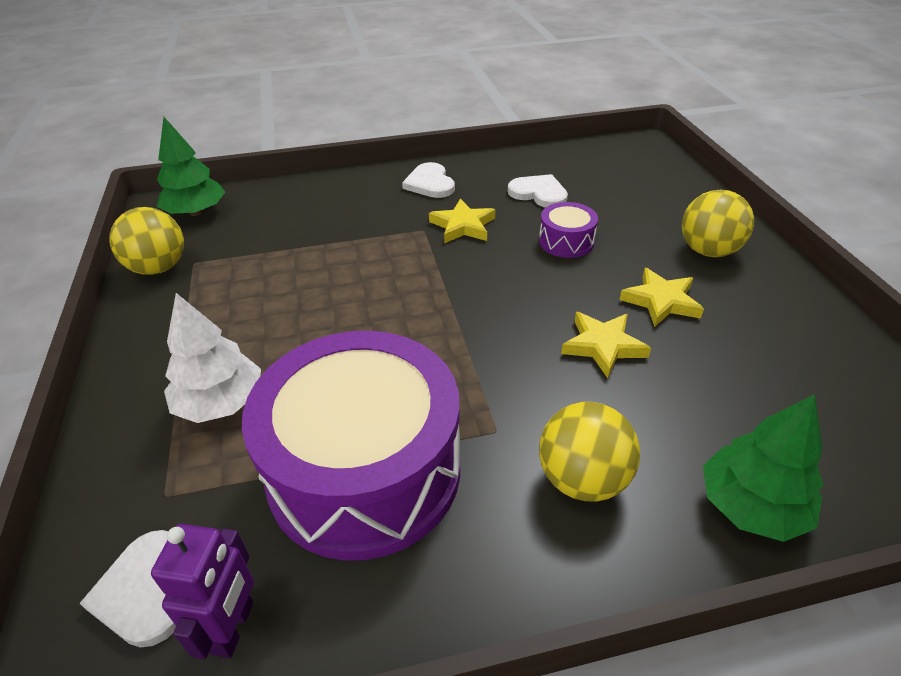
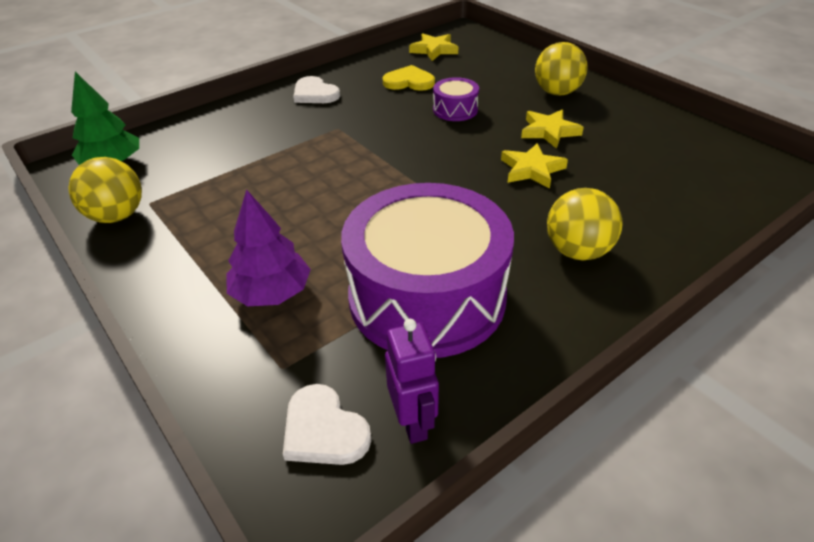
camera: 25 degrees left, 0 degrees up
(221, 403) = (272, 293): white tree -> purple tree
(463, 226) = (367, 118): yellow star -> yellow star (434, 50)
(539, 193) = (409, 81): white heart -> yellow heart
(751, 506) = (685, 231): green tree -> none

